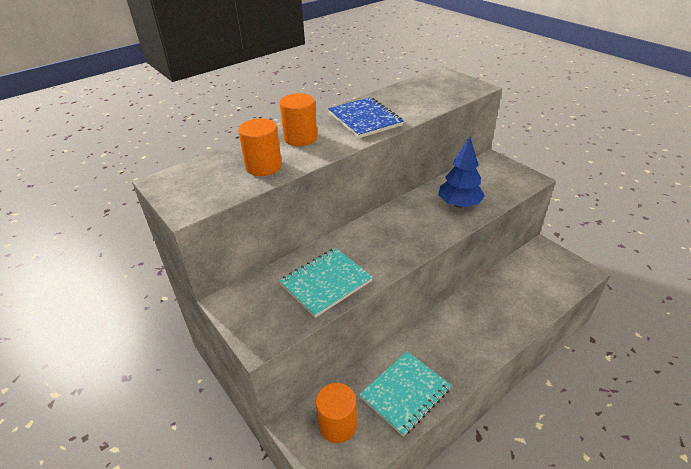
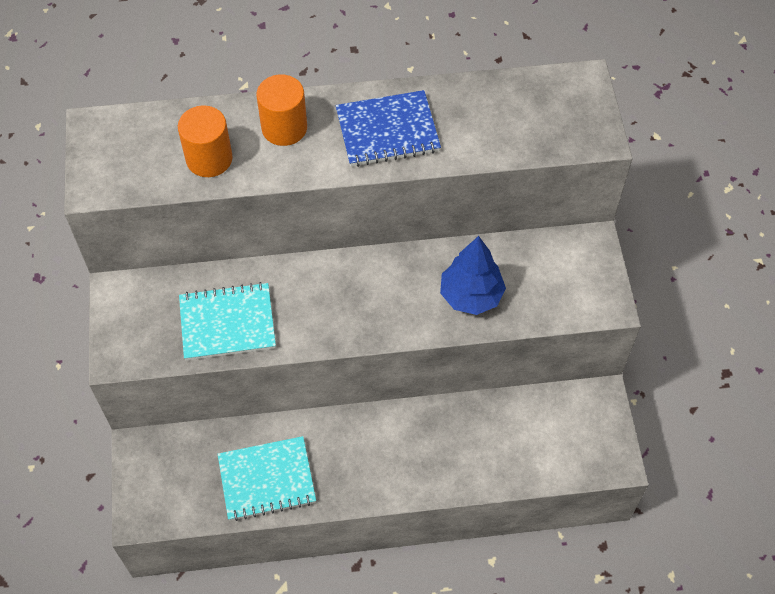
camera: 30 degrees right, 20 degrees up
(337, 425) = (178, 471): orange cylinder -> none
(365, 119) = (387, 131): blue notebook -> blue notebook turned 75 degrees clockwise

